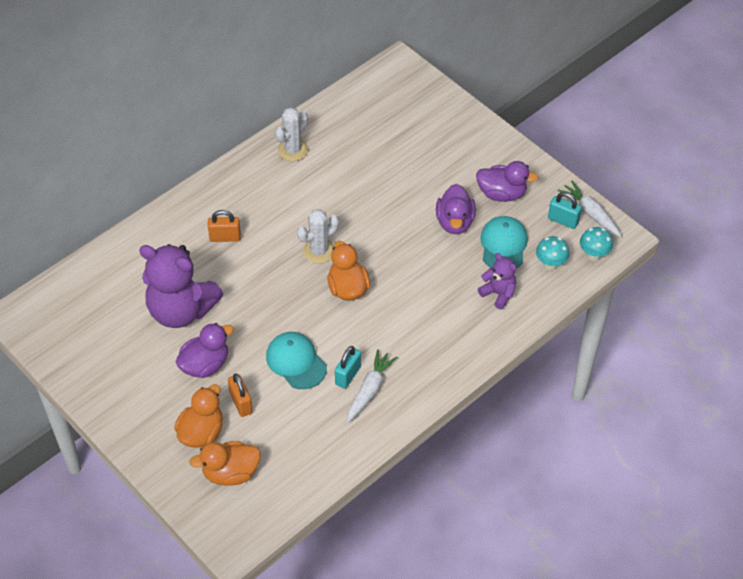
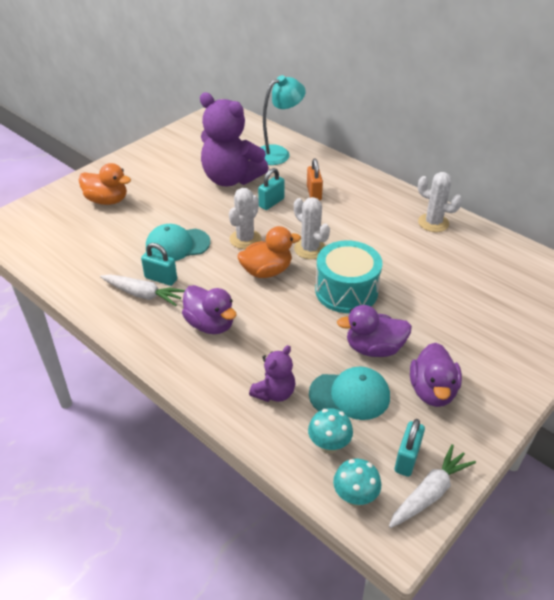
camera: 85 degrees right, 10 degrees down
(136, 262) = (278, 153): none -> turquoise lamp
(181, 310) = (231, 179): purple teddy bear -> purple teddy bear turned 75 degrees counterclockwise
(205, 365) = (175, 196): purple duck -> purple duck (210, 324)
(230, 473) = (64, 219): orange duck -> none
(235, 276) = (271, 203): none -> turquoise padlock
(241, 403) = (134, 218): orange padlock -> none
(295, 303) = (245, 239): none -> white cactus
(296, 362) = (177, 245): turquoise cap -> turquoise cap turned 150 degrees counterclockwise
(382, 231) = (346, 291): none -> turquoise drum

